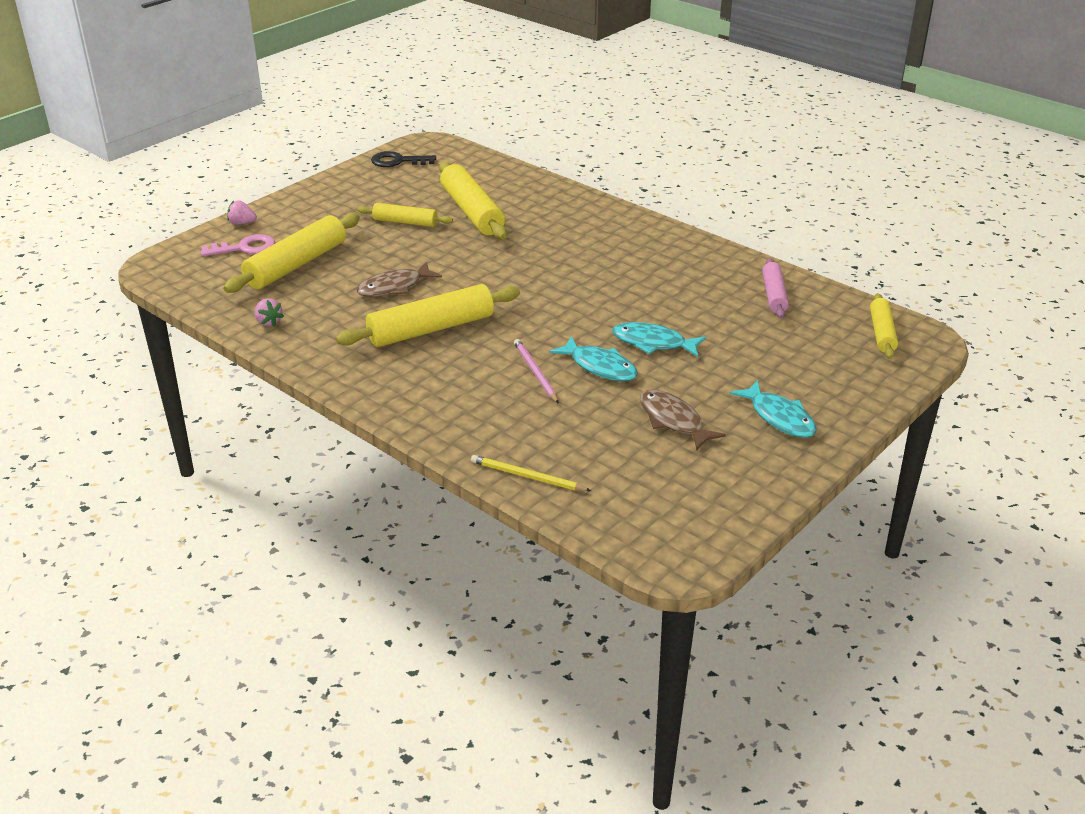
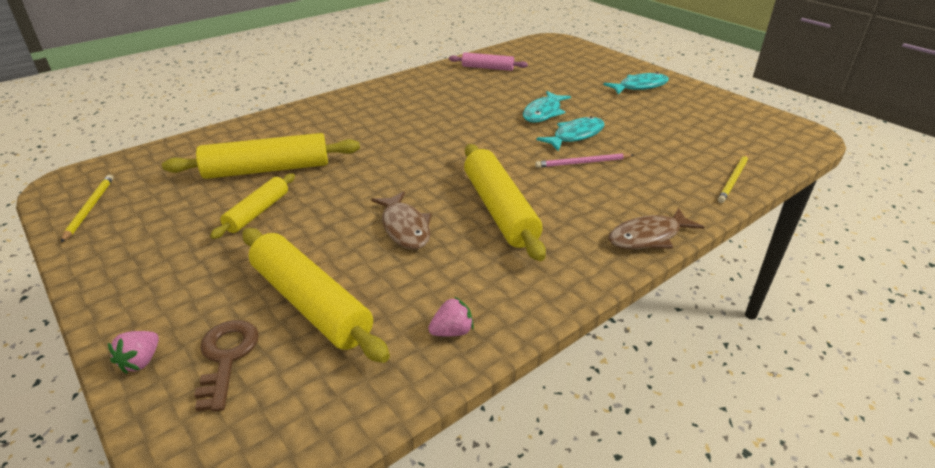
camera: 80 degrees left, 0 degrees up
(244, 248) = (226, 357): pink key -> brown key
(398, 161) = (90, 208): black key -> yellow pencil
(673, 421) = (648, 118): brown fish -> brown fish (648, 237)
(881, 333) = (543, 48): yellow rolling pin -> none

